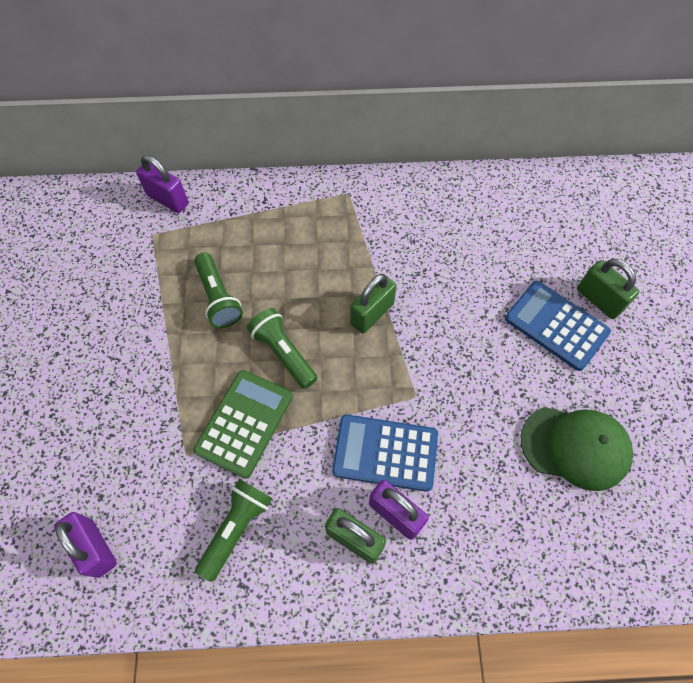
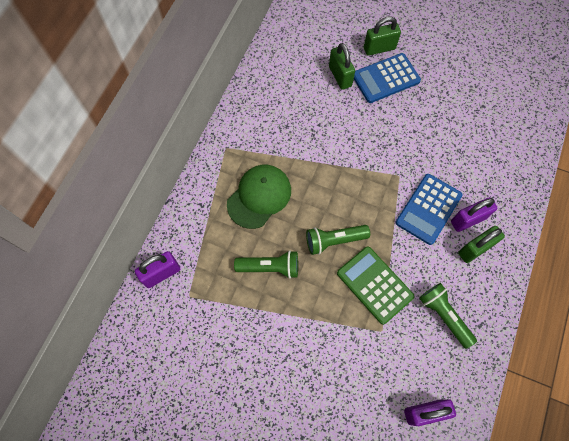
camera: 65 degrees left, 5 degrees up
(372, 314) = (330, 175): green padlock -> green padlock (340, 76)
(575, 447) = (464, 109): green cap -> green cap (259, 196)

